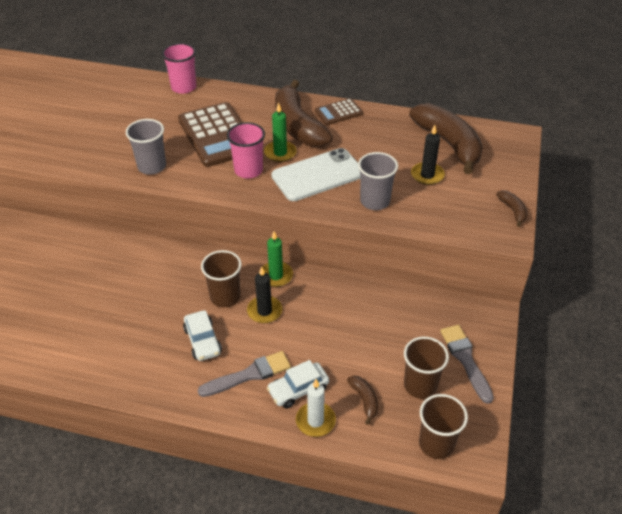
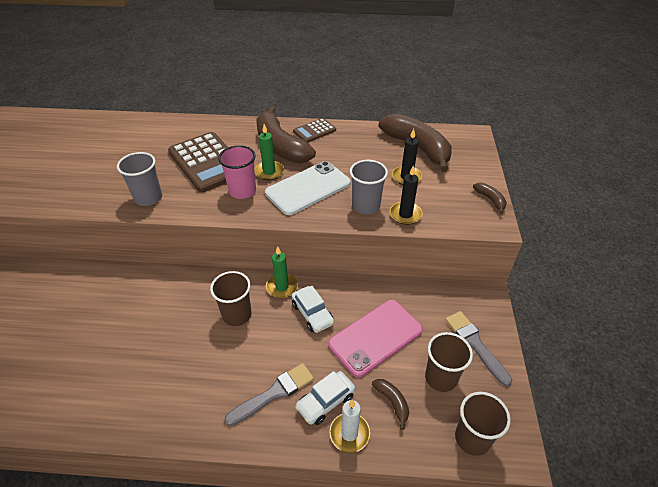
camera: 10 degrees left, 0 degrees up
(183, 87) = (170, 123): pink cup -> none
(202, 341) = (221, 364): white car -> white car (312, 314)
(264, 311) = (277, 324): black candle -> black candle (405, 214)
(362, 338) = (375, 337): none -> pink phone

